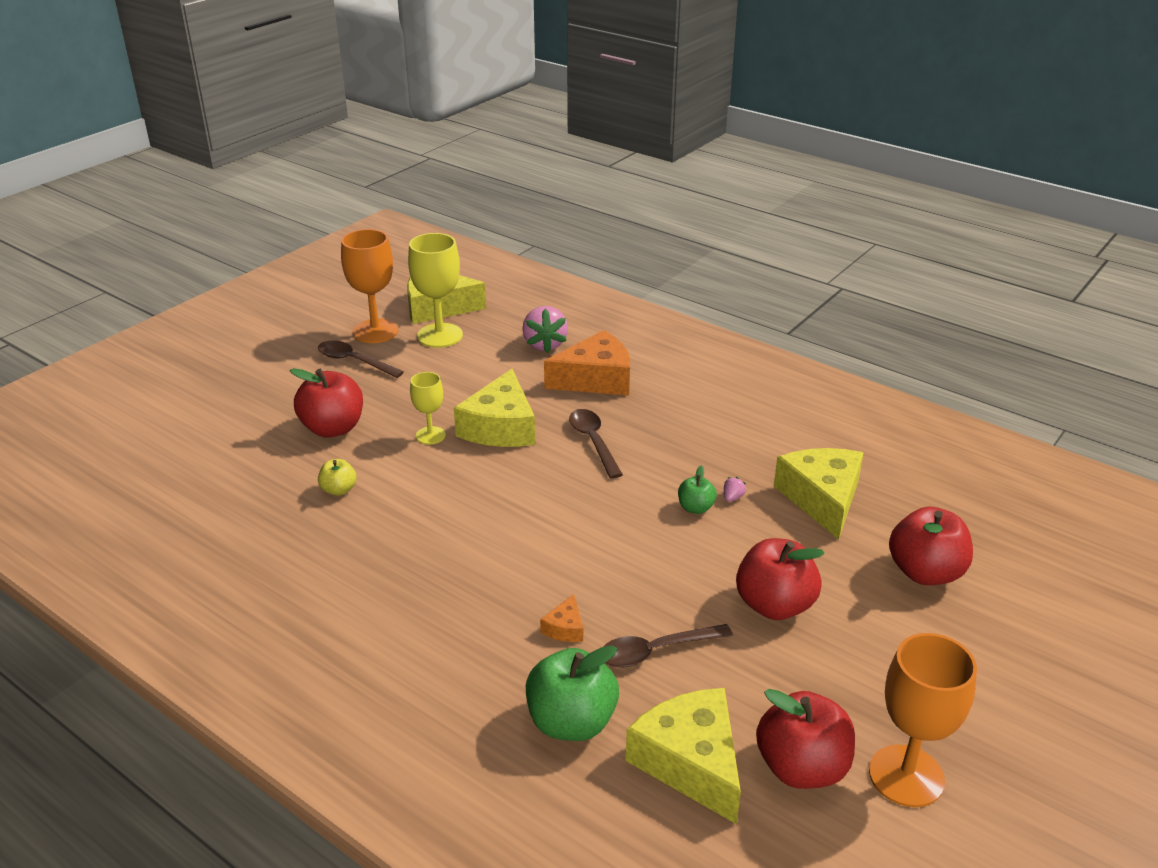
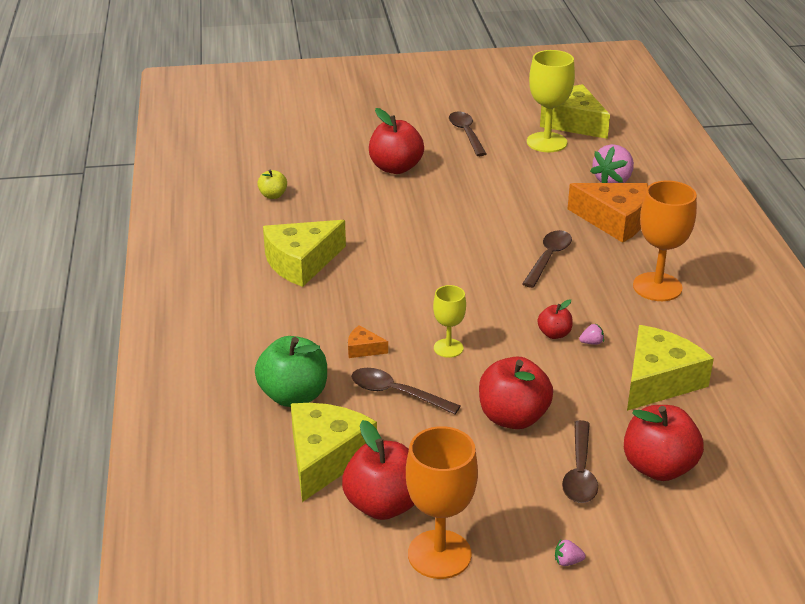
camera: 45 degrees right, 0 degrees up
(339, 490) = (349, 204): yellow apple -> yellow apple (273, 195)
(375, 331) = (507, 121): orange goblet -> orange goblet (657, 287)
(430, 435) = (447, 201): yellow goblet -> yellow goblet (448, 348)
(500, 427) = (500, 218): yellow cheese -> yellow cheese (301, 262)
(565, 628) = (363, 349): orange cheese -> orange cheese turned 45 degrees clockwise
(695, 508) = (554, 334): green apple -> red apple
(886, 617) = (580, 472): none -> brown spoon
(989, 702) = (567, 561): none -> pink strawberry

